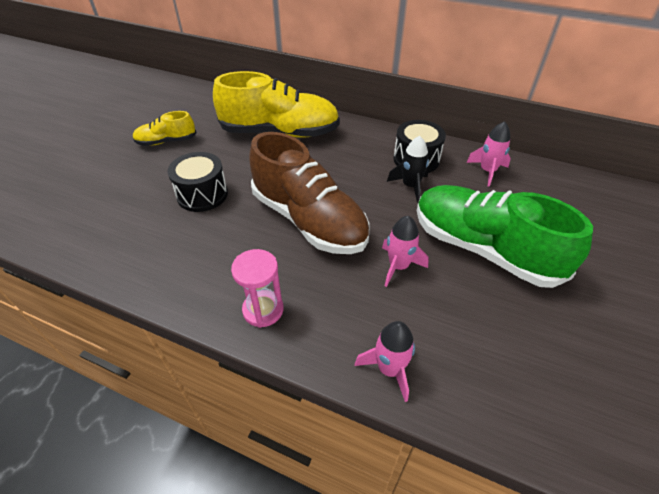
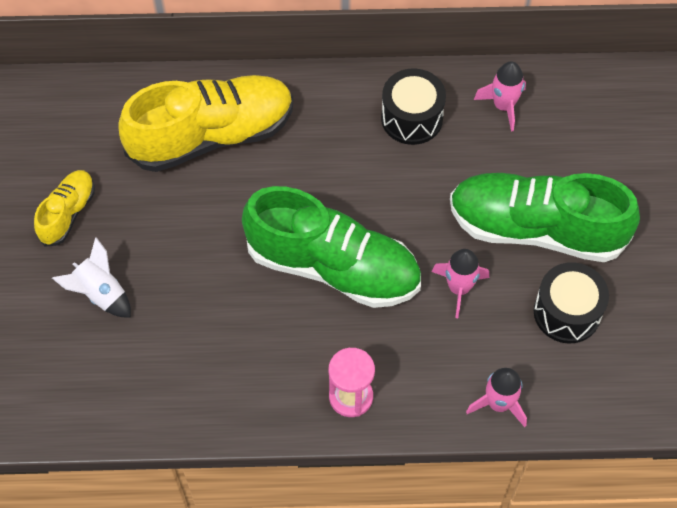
camera: 25 degrees left, 15 degrees up
(147, 184) = (100, 293): none -> white rocket
(166, 141) = (68, 213): yellow shoe -> yellow shoe turned 150 degrees clockwise
(202, 194) = (183, 281): black drum -> black drum (567, 312)
(309, 220) = (333, 267): brown shoe -> green shoe
(410, 186) = (423, 167): black rocket -> none

